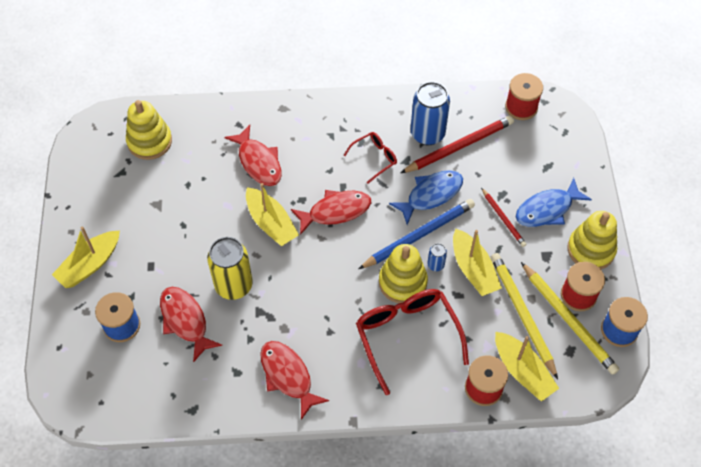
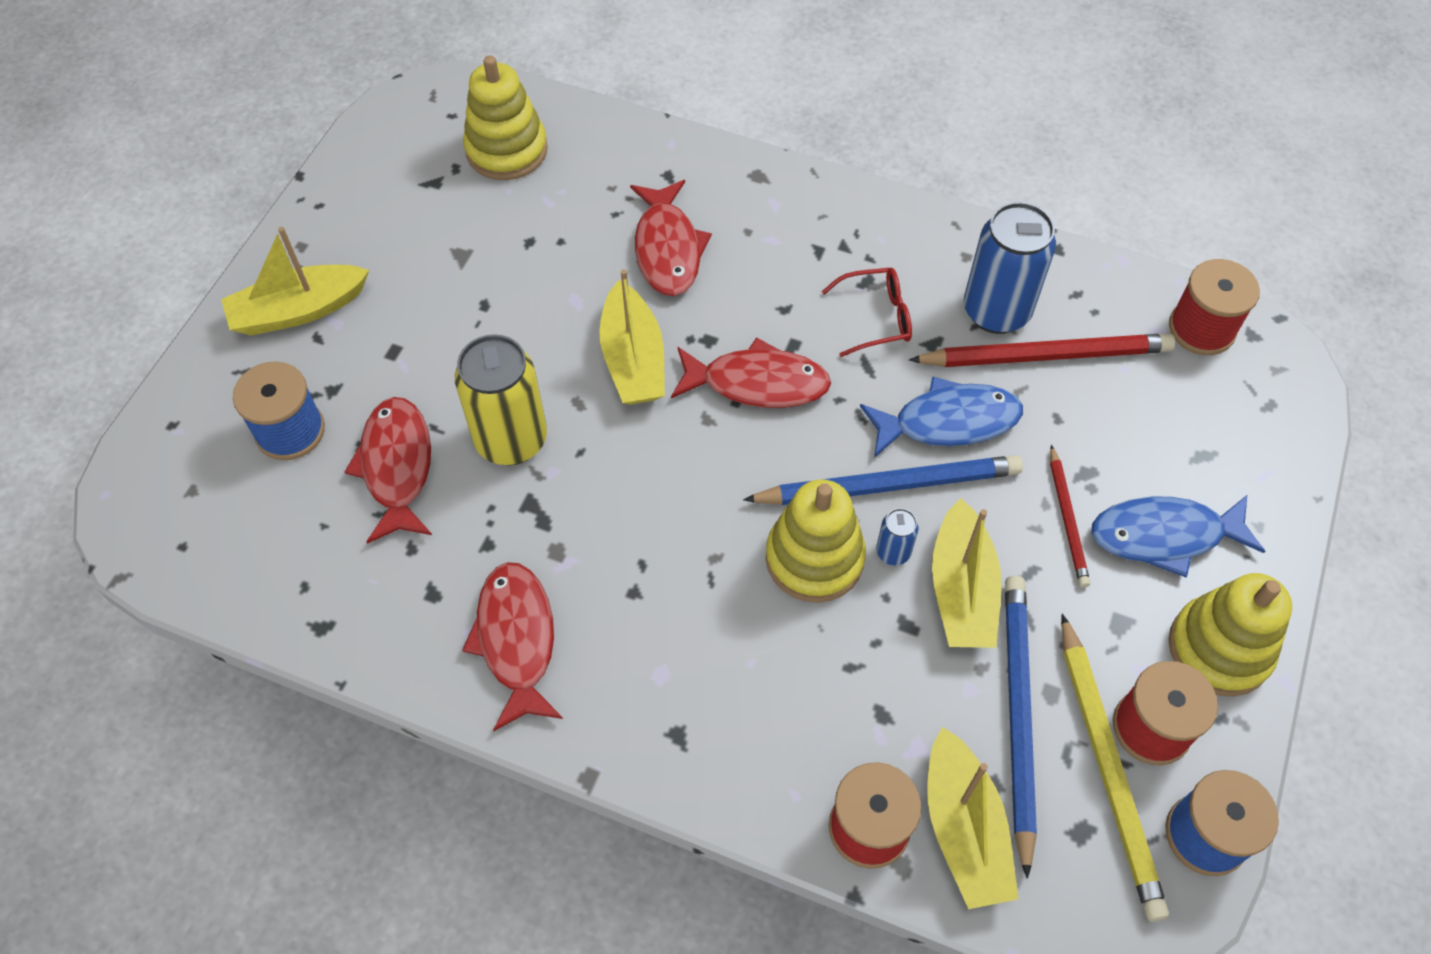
camera: 25 degrees right, 0 degrees up
(407, 336) = (771, 663): red glasses -> none
(522, 314) = (1017, 716): yellow pencil -> blue pencil

